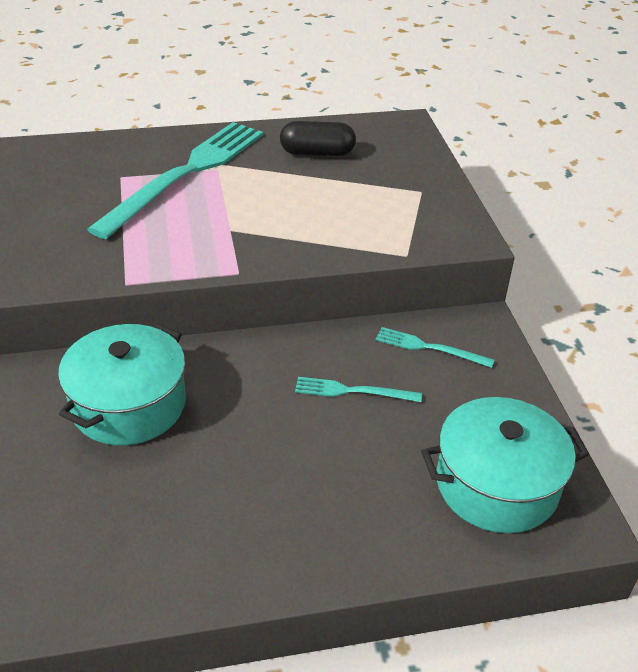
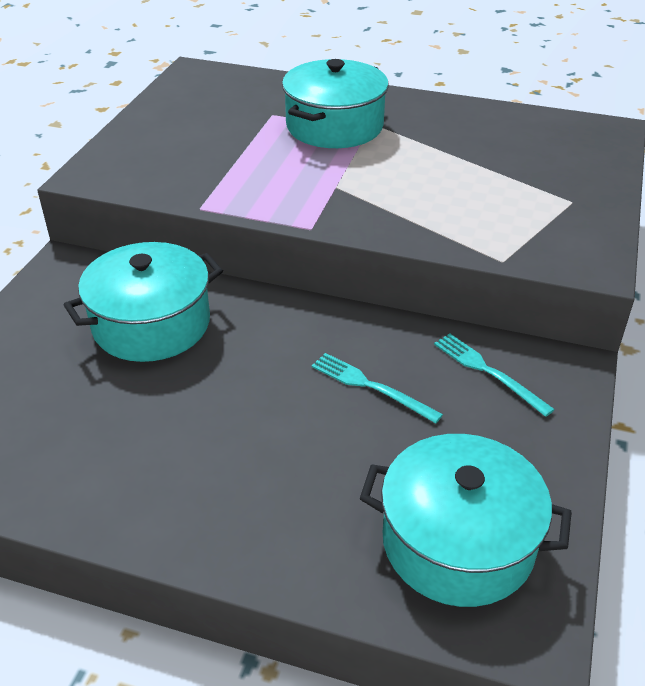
camera: 30 degrees right, 0 degrees up
(186, 174) = (334, 126): turquoise fork -> turquoise pot
(317, 153) = (484, 137): black capsule -> none

